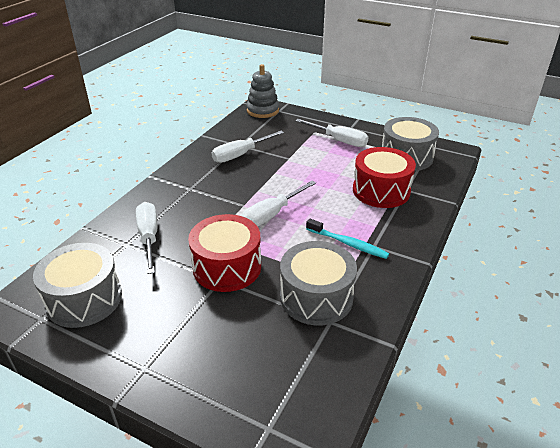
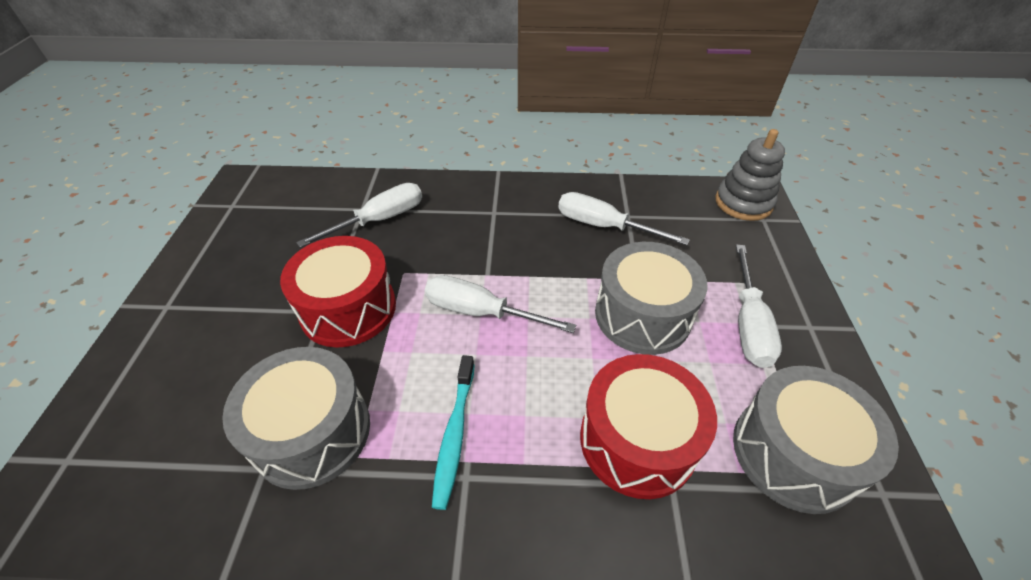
camera: 65 degrees right, 10 degrees up
(84, 299) = (263, 219): grey drum -> grey drum (642, 315)

